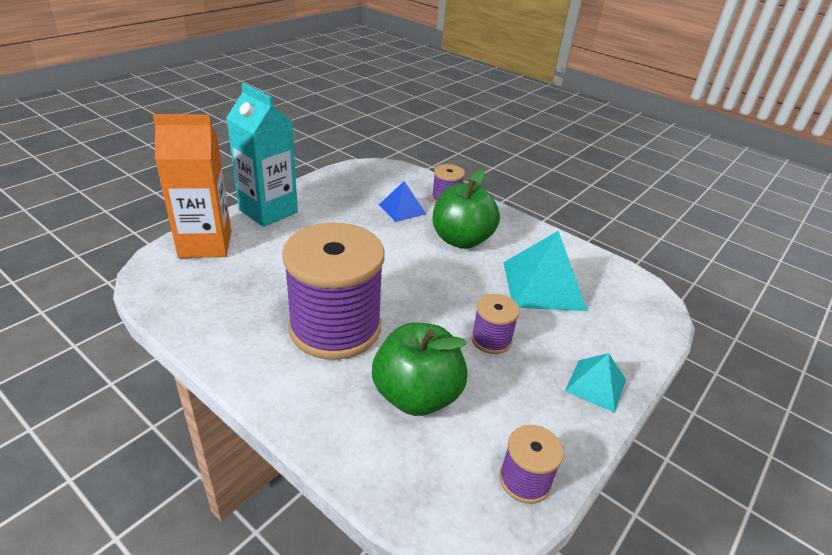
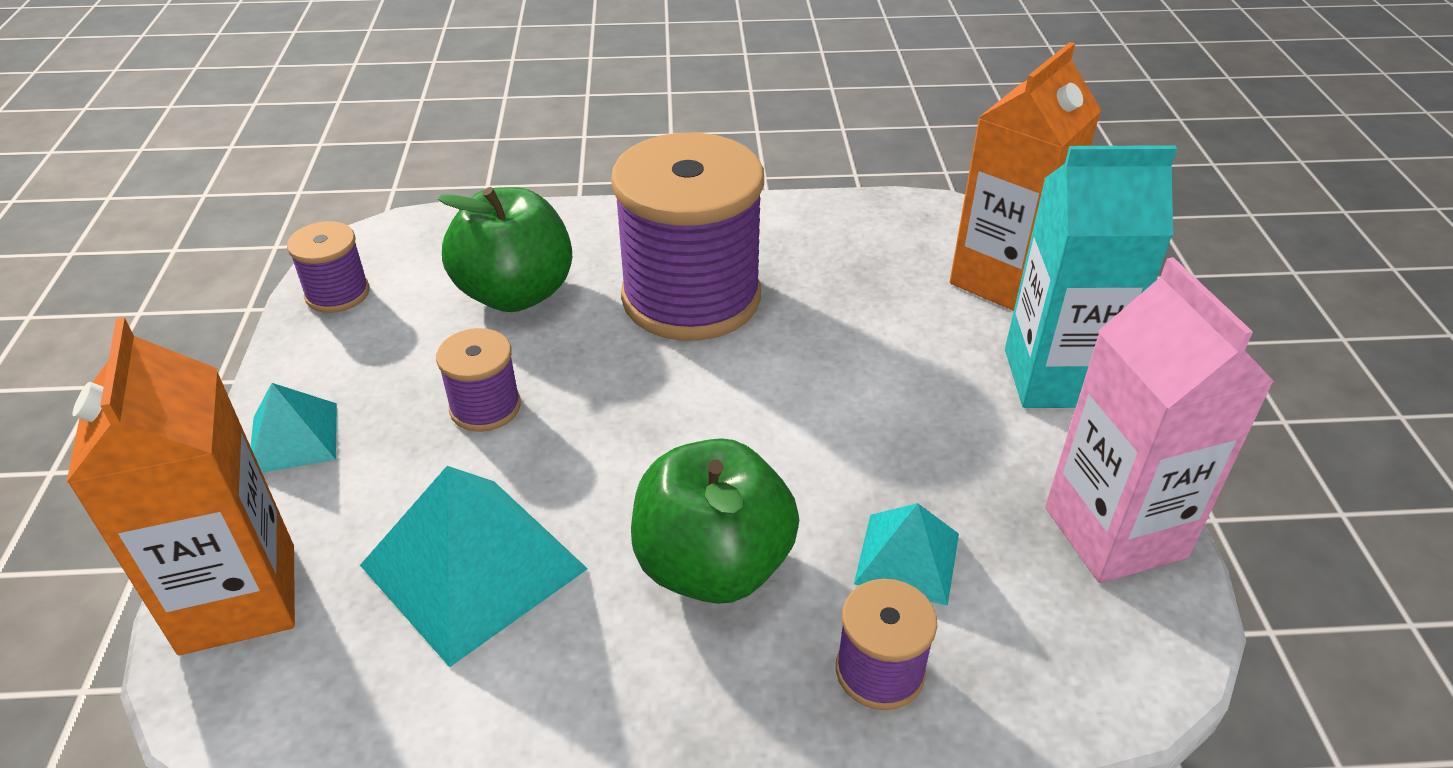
camera: 140 degrees right, 5 degrees up
(338, 181) = (1114, 532): none -> pink carton
(402, 209) = (907, 558): blue pyramid -> turquoise pyramid
(642, 327) = (238, 598): none -> orange carton

